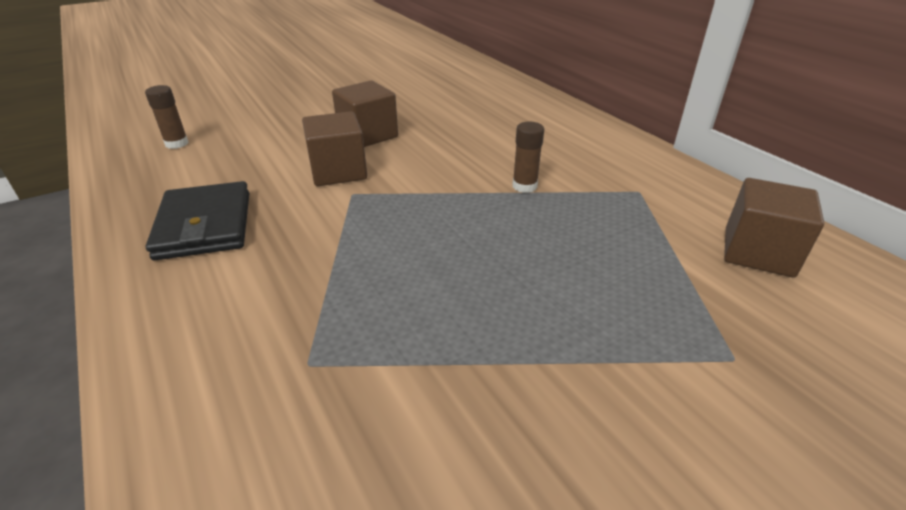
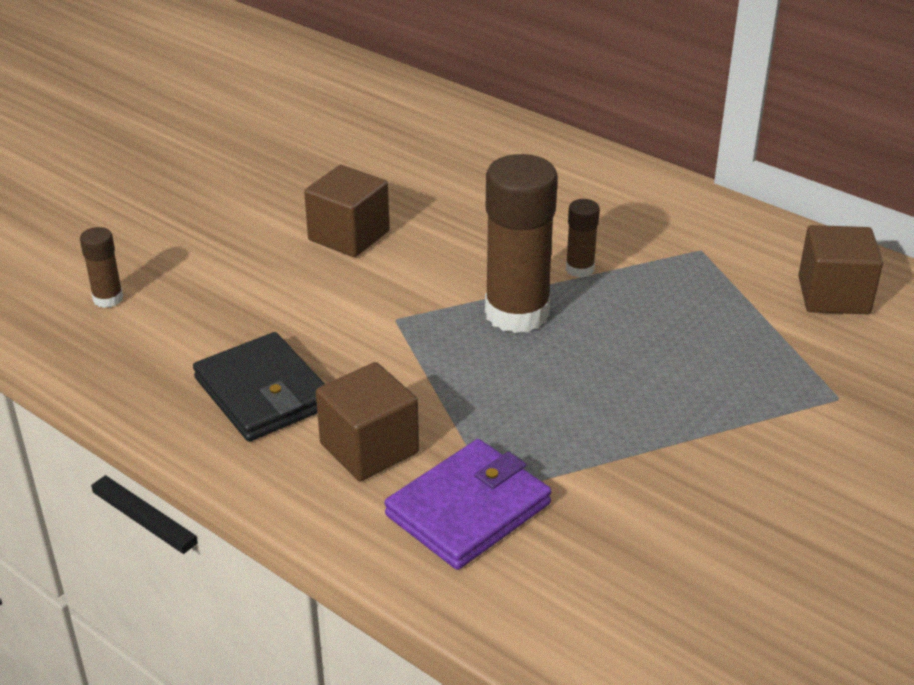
camera: 20 degrees left, 0 degrees up
(266, 377) = (468, 509): none -> purple wallet
(338, 171) = (355, 294): brown cube -> brown cube (369, 448)
(449, 208) = (517, 313): none -> brown glue stick

